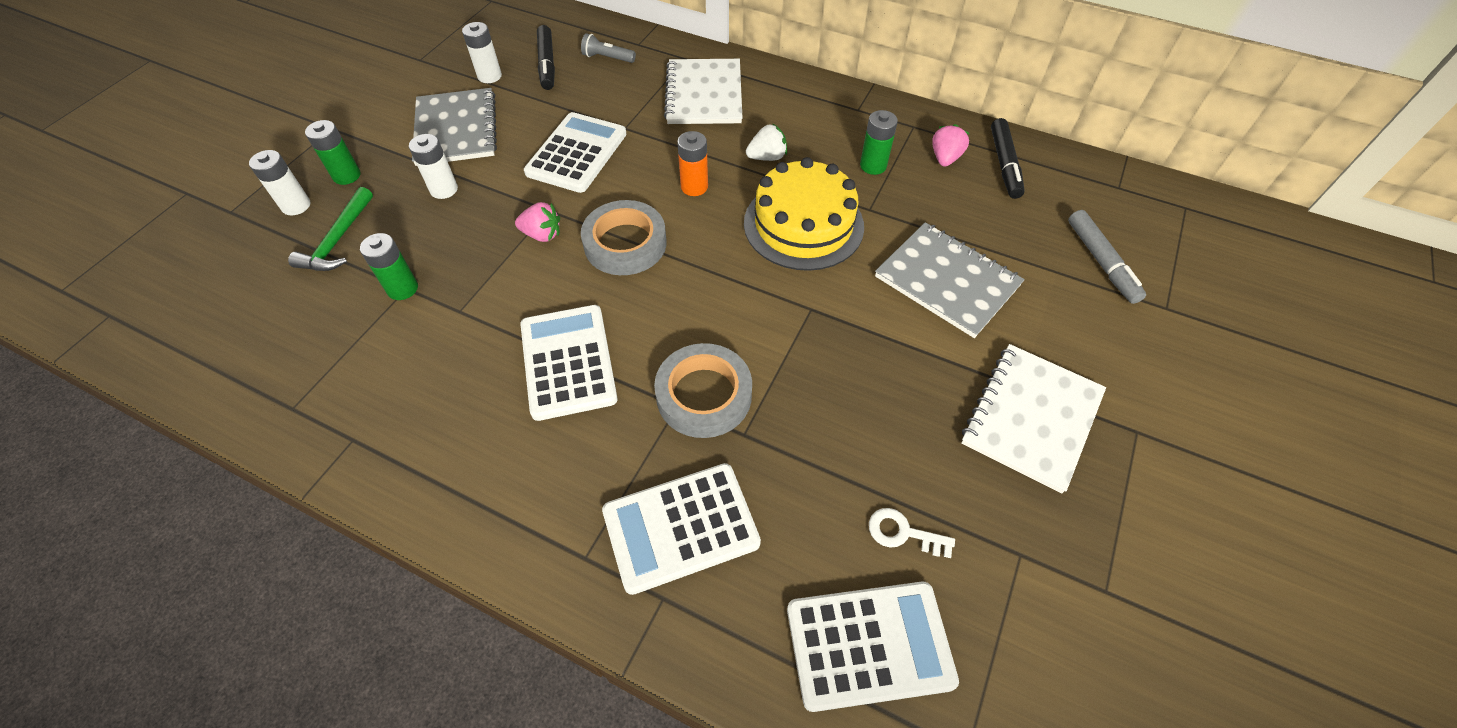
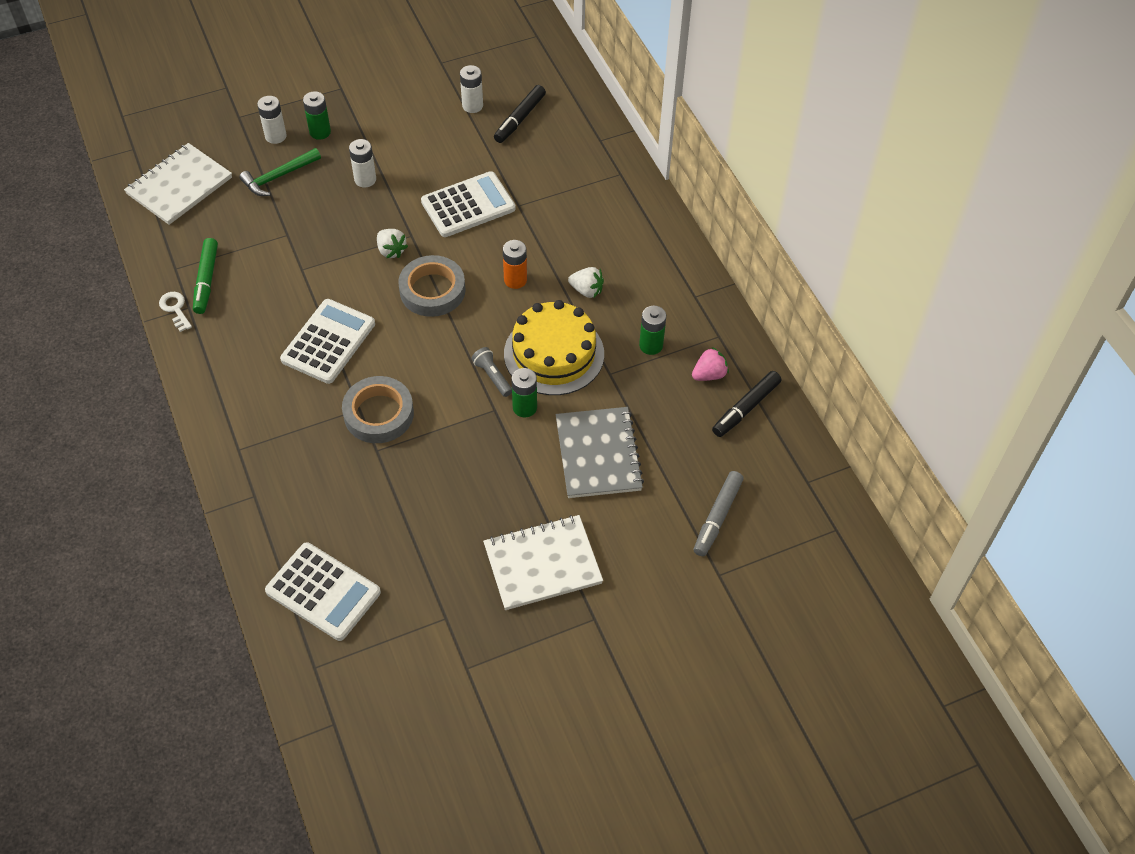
camera: 40 degrees right, 0 degrees up
(348, 395) = (206, 280): none -> green marker
(402, 288) = (285, 234): green battery -> green battery (524, 407)
(456, 129) = (412, 137): grey notebook -> none
(542, 234) = (391, 251): pink strawberry -> white strawberry
(607, 58) = (566, 139): grey flashlight -> grey flashlight (492, 376)
(681, 527) = (295, 471): white calculator -> none
(704, 94) = (599, 213): white notebook -> white notebook (179, 186)
(903, 533) = (399, 560): white key -> white key (175, 309)

